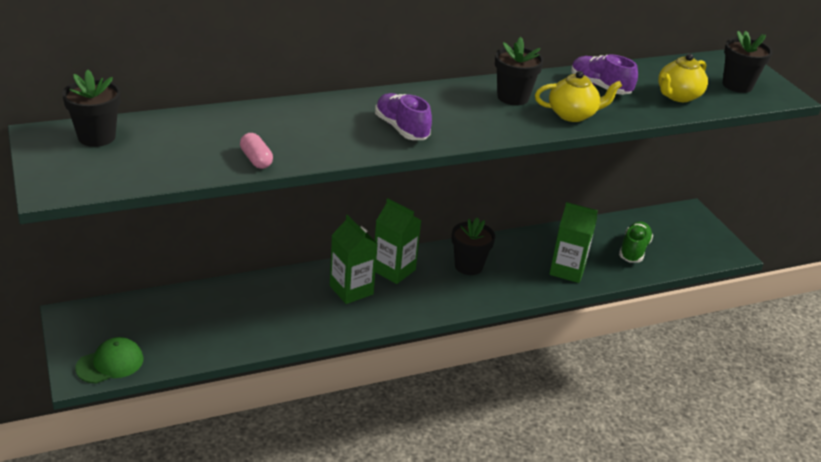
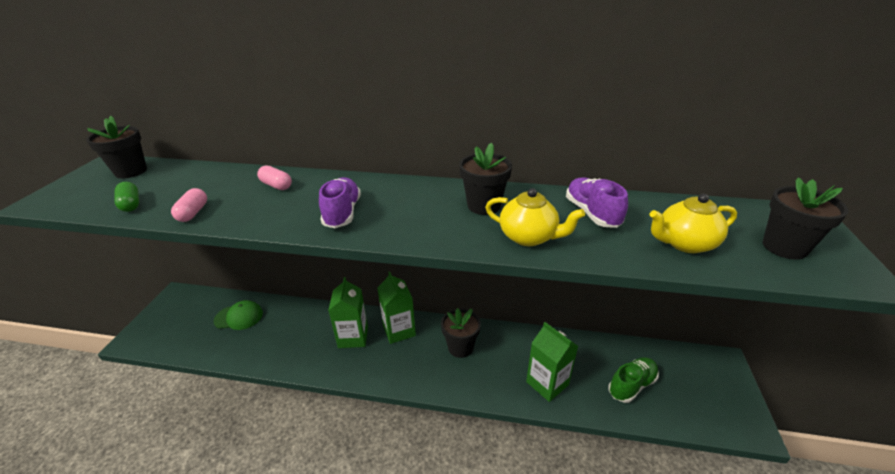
camera: 35 degrees right, 0 degrees up
(110, 363) = (155, 338): green cap -> green cap (239, 317)
(171, 167) = (131, 204): none -> green capsule
(297, 118) = (276, 185): none -> pink capsule

